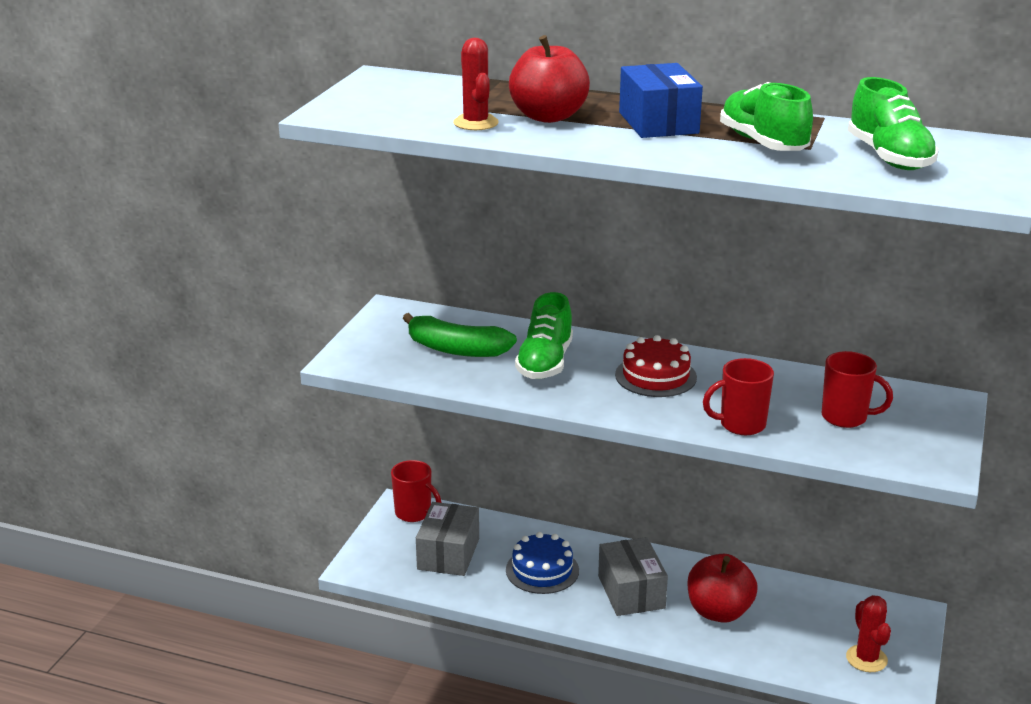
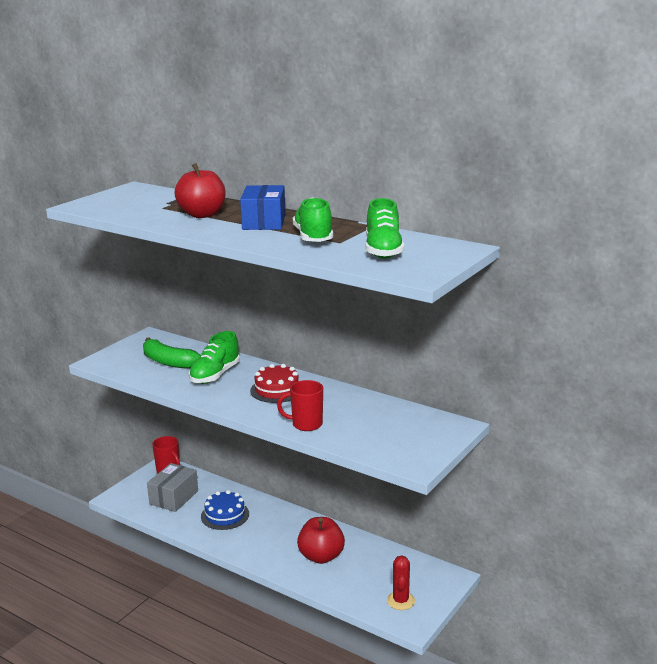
camera: 15 degrees right, 5 degrees down
(475, 123) = (155, 215): red cactus -> none
(631, 592) = (272, 536): grey box -> none
(846, 417) = (378, 428): red mug -> none

